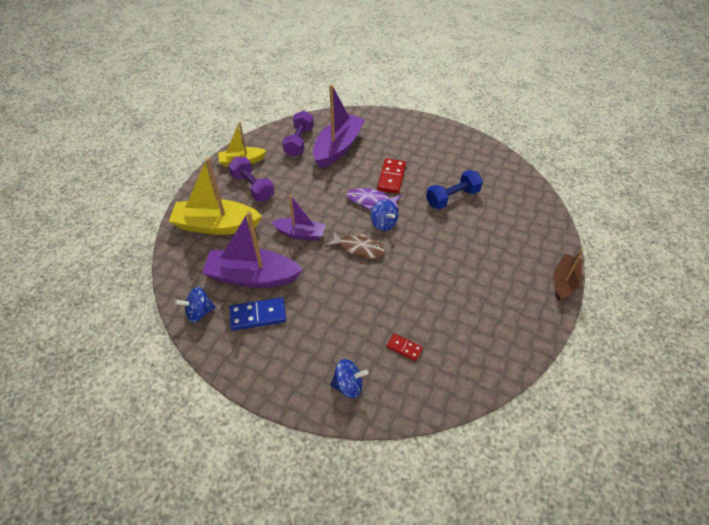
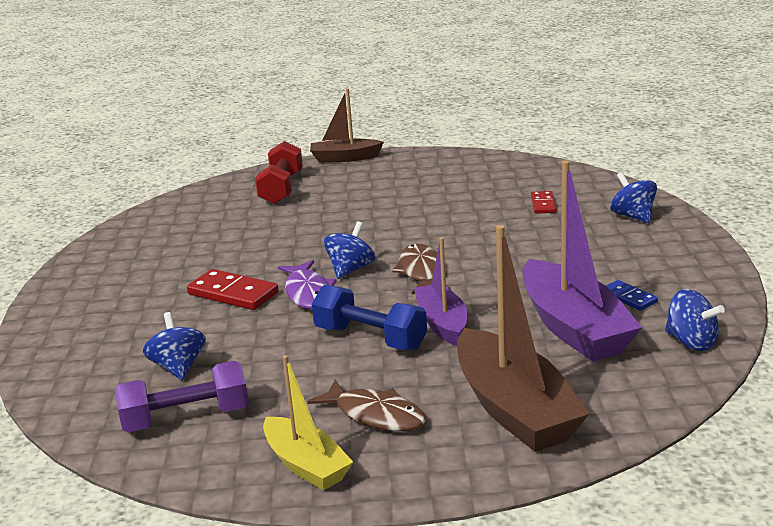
camera: 115 degrees left, 25 degrees down
(216, 225) = (514, 409): yellow boat -> brown boat
(253, 187) = (375, 415): purple dumbbell -> brown fish
(258, 315) = (628, 298): blue domino -> blue domino, size x0.58
(338, 147) = (178, 367): purple boat -> blue spinning top
(391, 177) = (233, 293): red domino -> red domino turned 45 degrees clockwise
(452, 198) = (247, 240): blue dumbbell -> blue dumbbell (370, 338)
(522, 232) = (281, 189): none -> red dumbbell

